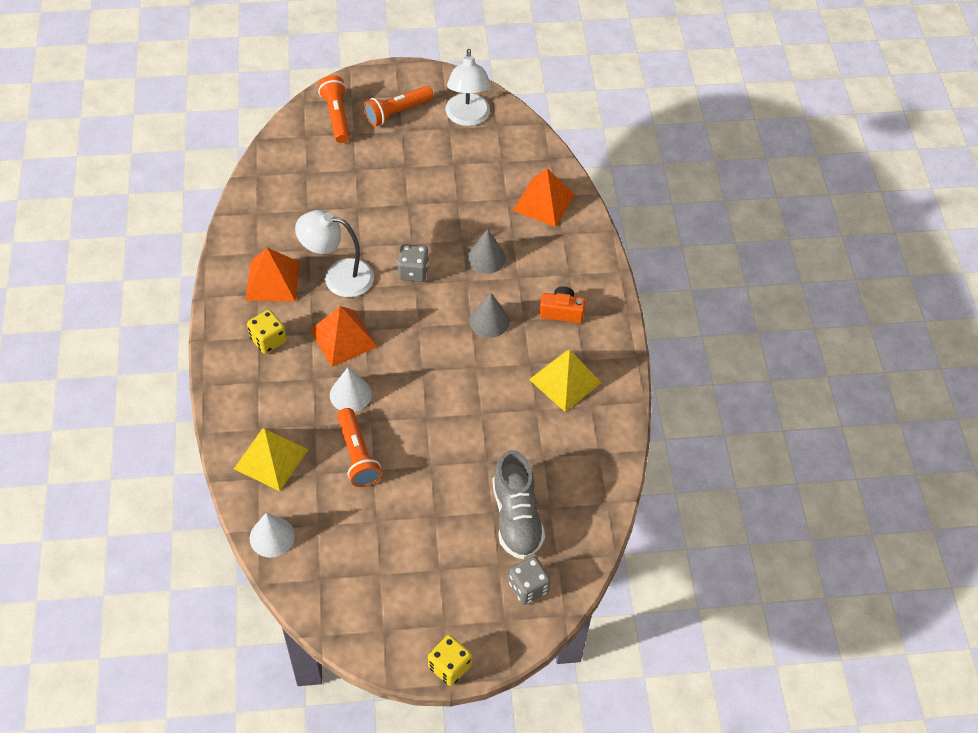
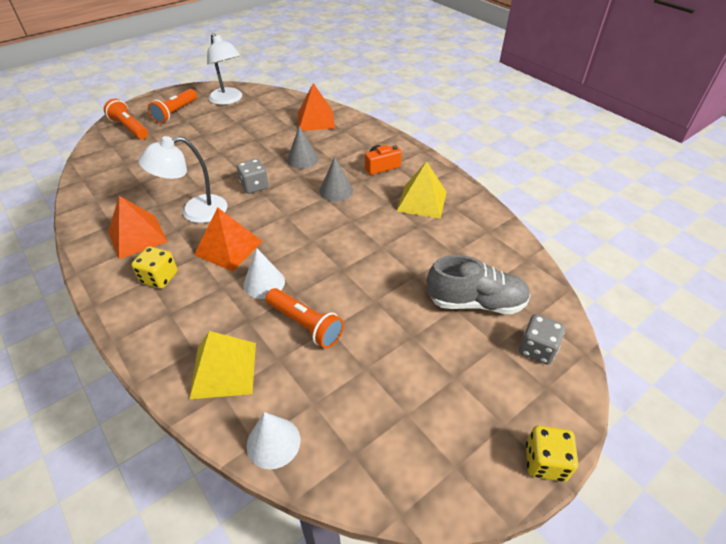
camera: 30 degrees left, 10 degrees down
(516, 517) = (475, 302): grey shoe -> grey shoe turned 45 degrees counterclockwise

